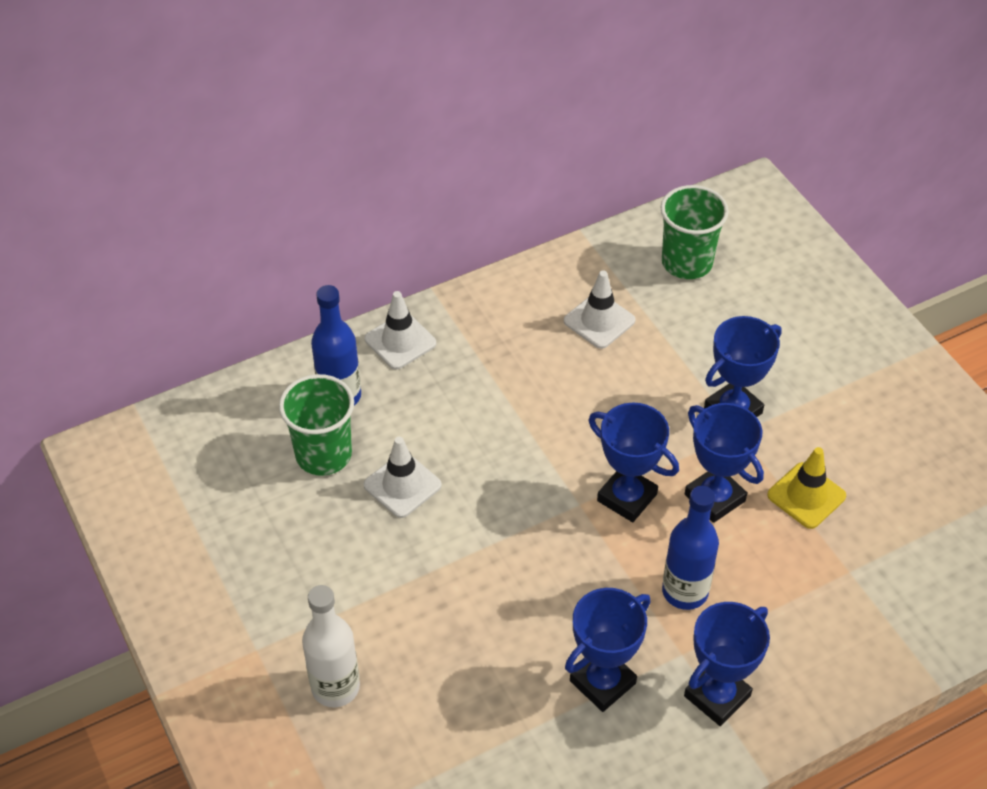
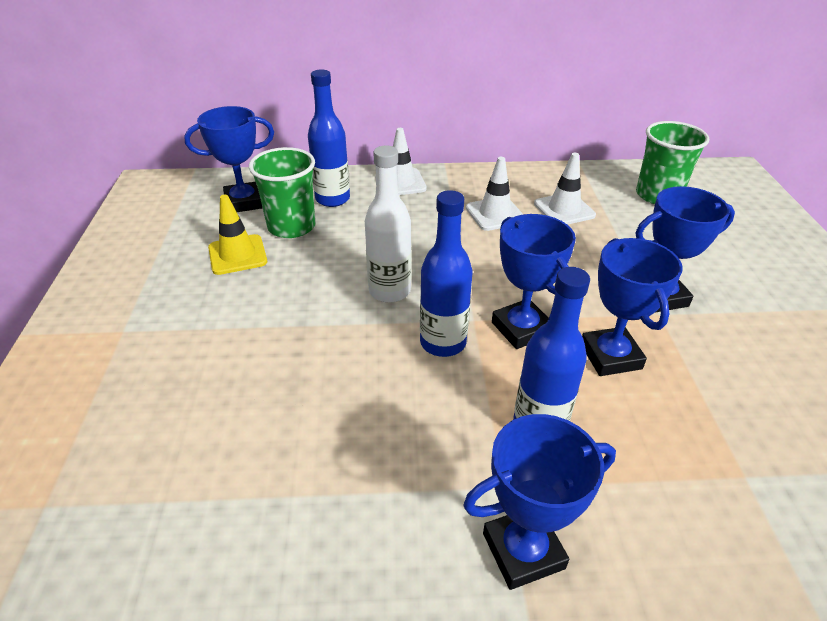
camera: 25 degrees right, 10 degrees down
(335, 687) = (153, 383): white bottle -> white bottle (389, 291)
(402, 485) = (333, 261): white traffic cone -> white traffic cone (495, 214)
(565, 541) = (443, 343): none -> blue bottle
(602, 682) = (400, 480): blue trophy -> blue trophy (244, 202)
(806, 496) = (714, 386): yellow traffic cone -> yellow traffic cone (237, 255)

